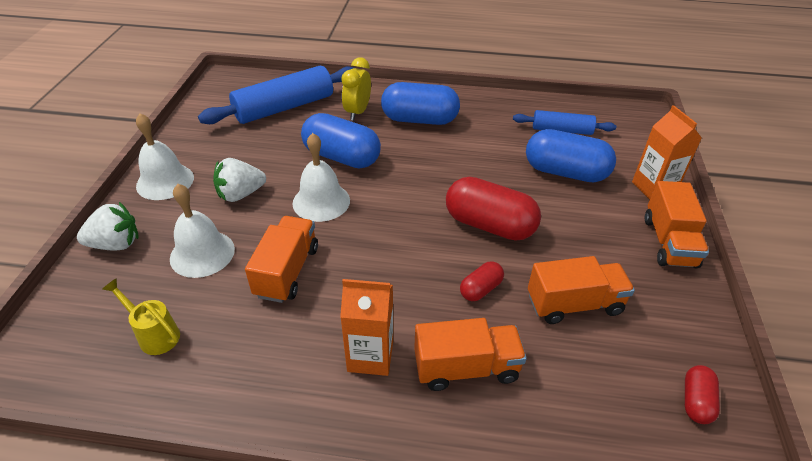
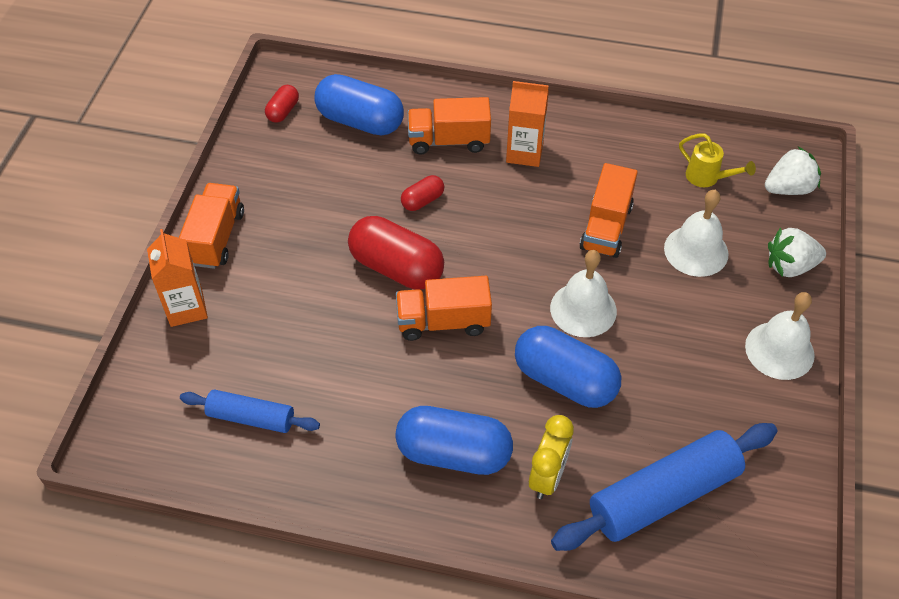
camera: 175 degrees left, 10 degrees up
(241, 194) = (680, 325): white strawberry -> white strawberry (788, 188)
(565, 172) = (281, 338): blue capsule -> blue capsule (360, 121)
(574, 304) = (342, 183): orange truck -> orange truck (443, 321)

